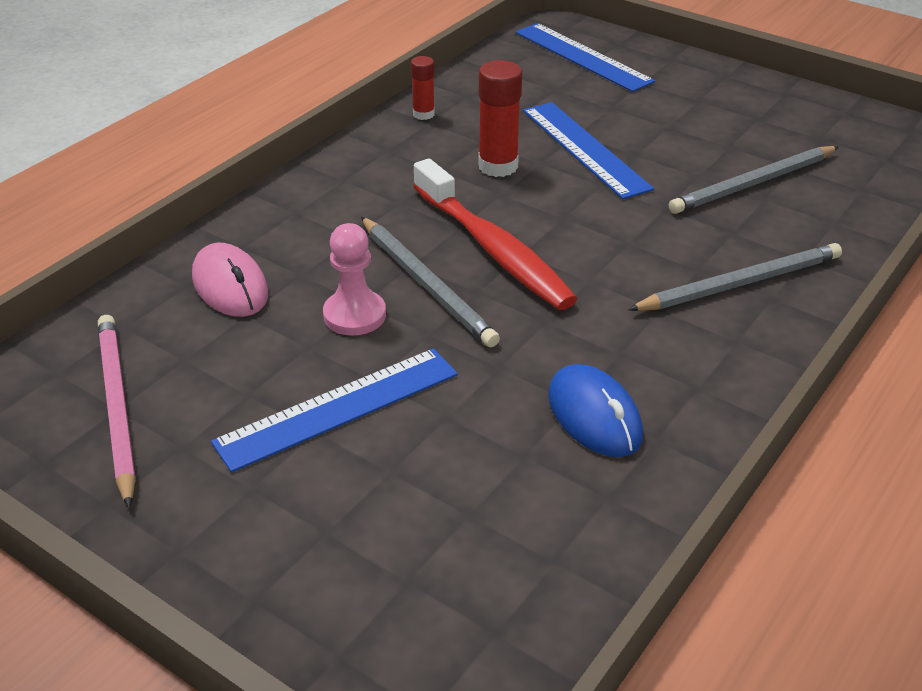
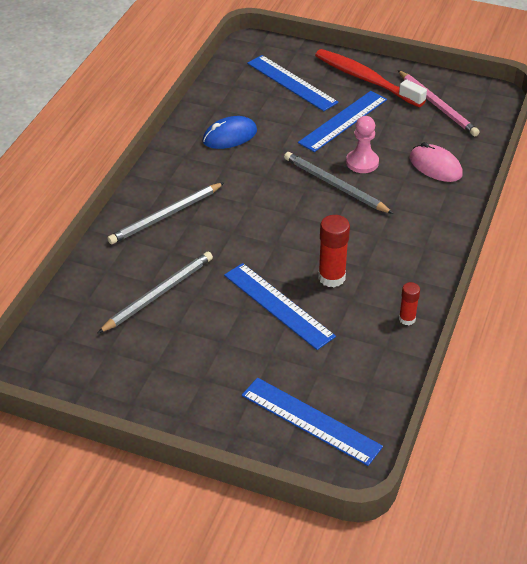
camera: 165 degrees right, 5 degrees up
(401, 538) = (291, 83): none -> blue ruler
(494, 249) = (308, 213): red toothbrush -> red toothbrush (365, 79)
(594, 416) = (230, 136): blue mouse -> blue mouse turned 75 degrees counterclockwise

